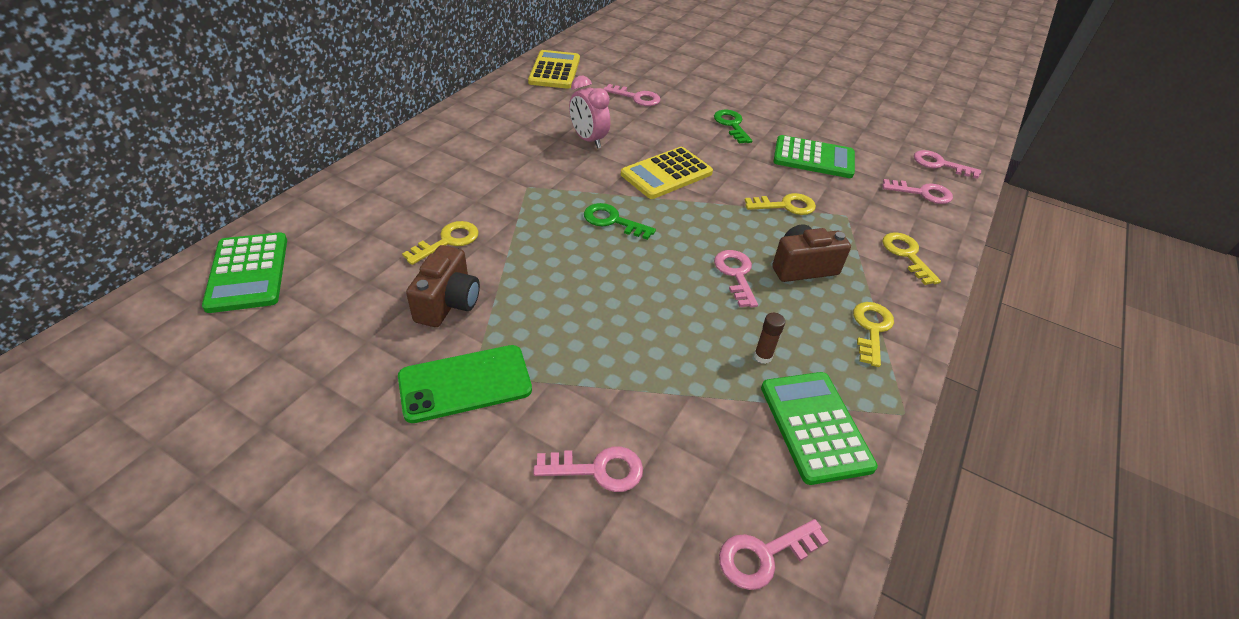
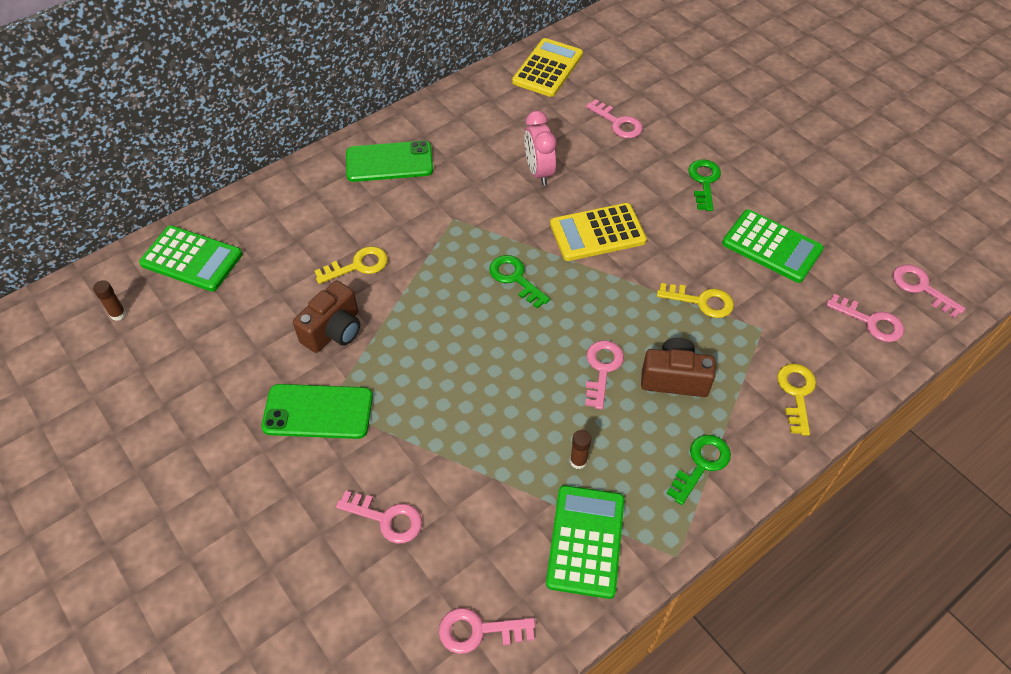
camera: 25 degrees right, 10 degrees up
(166, 346) = (118, 314): none -> brown glue stick
(248, 272) = (192, 259): green calculator -> green calculator turned 75 degrees counterclockwise
(440, 154) = (389, 162): none -> green phone
(871, 329) = (701, 464): yellow key -> green key

